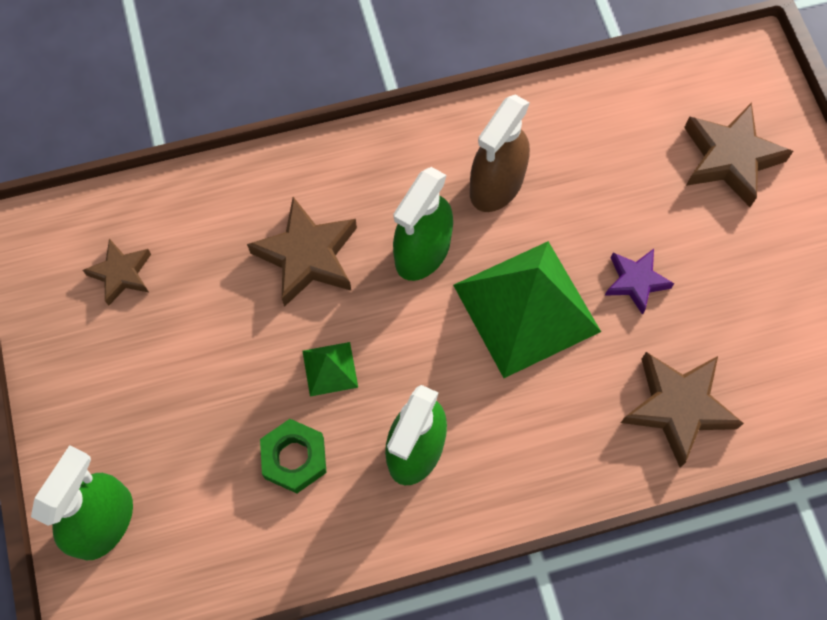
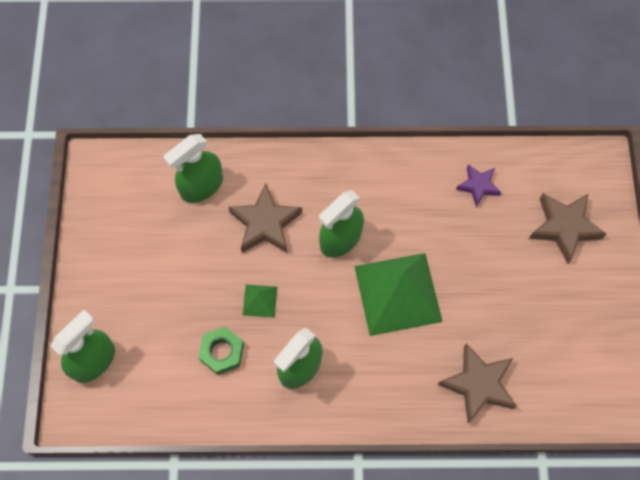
camera: 15 degrees right, 0 degrees up
(121, 274) = (145, 205): brown star -> none
(199, 225) = (201, 186): none -> green spray bottle
(496, 185) = (401, 206): brown spray bottle -> none
(636, 281) = (475, 294): purple star -> purple star (478, 186)

